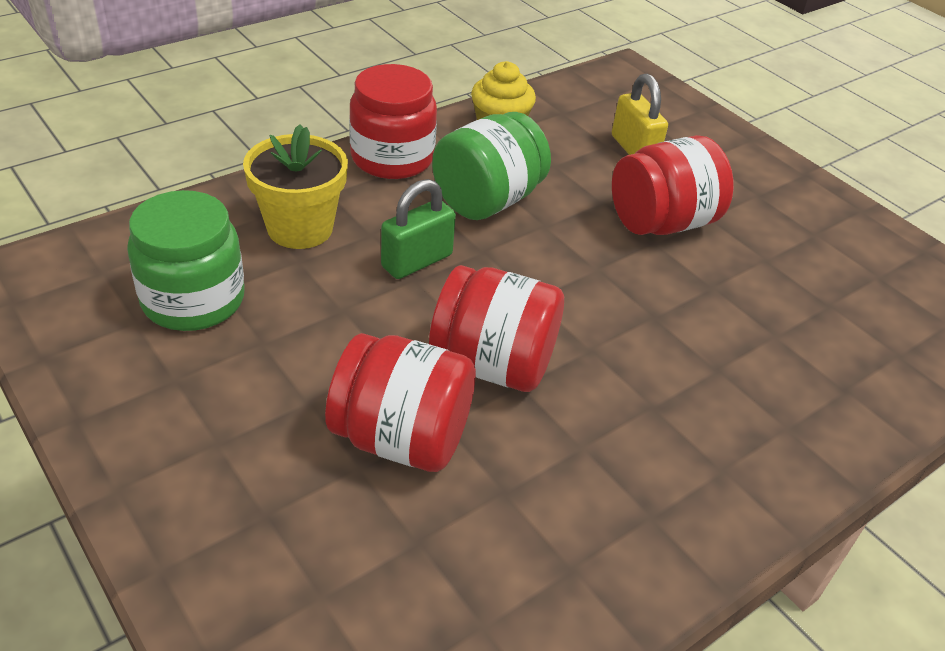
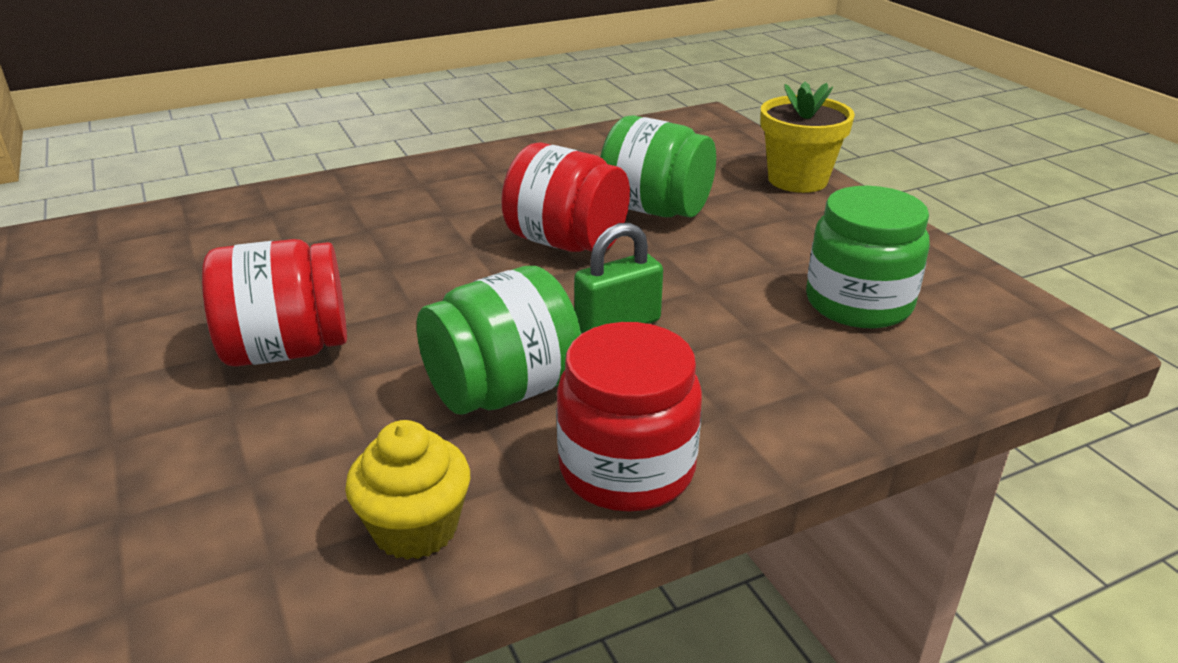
camera: 165 degrees left, 10 degrees down
(300, 228) = (759, 368): yellow flower pot -> yellow flower pot (797, 180)
(401, 438) = (655, 209): red jar -> green jar
(634, 149) = (212, 465): yellow padlock -> none

